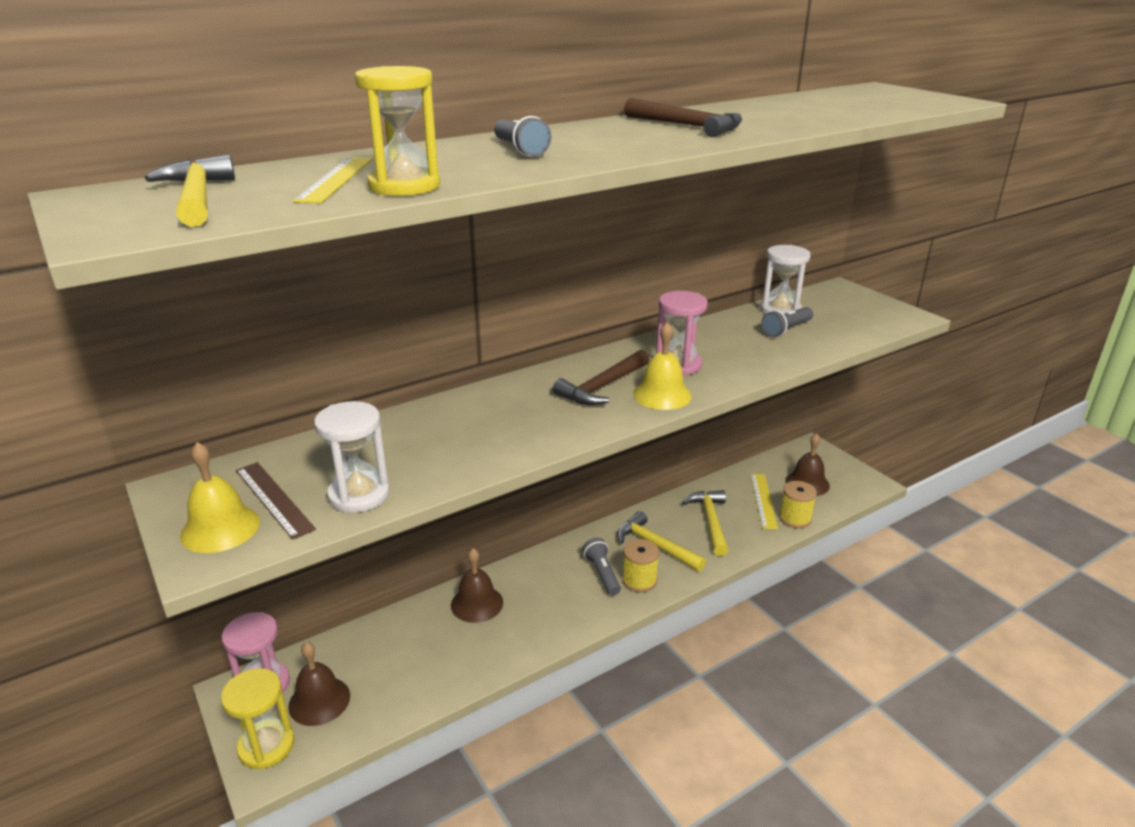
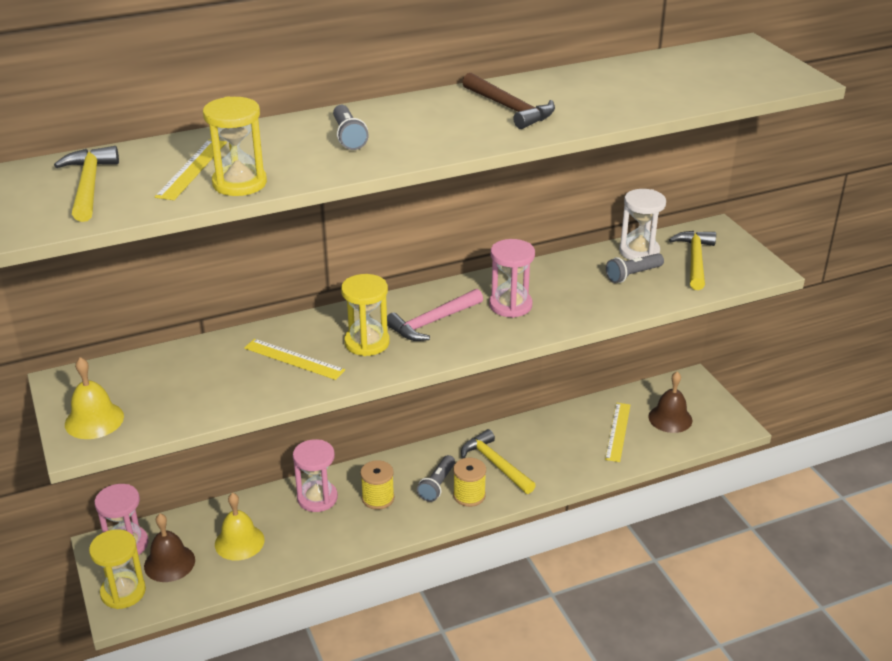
camera: 10 degrees right, 5 degrees up
(273, 499) = (136, 400): brown ruler -> none
(359, 495) = (202, 404): white hourglass -> none
(459, 436) = (294, 359): none -> yellow ruler
(477, 603) = (317, 498): brown bell -> pink hourglass
(538, 412) = (367, 343): none -> yellow hourglass
(602, 387) = (433, 322): brown hammer -> pink hammer
(602, 574) = (437, 485): grey flashlight -> grey flashlight turned 150 degrees counterclockwise
(662, 395) = (482, 336): yellow bell -> yellow bell (239, 542)
(710, 521) = (557, 447): yellow hammer -> yellow hammer (695, 260)
(795, 519) = (641, 454): yellow spool -> yellow spool (378, 498)

